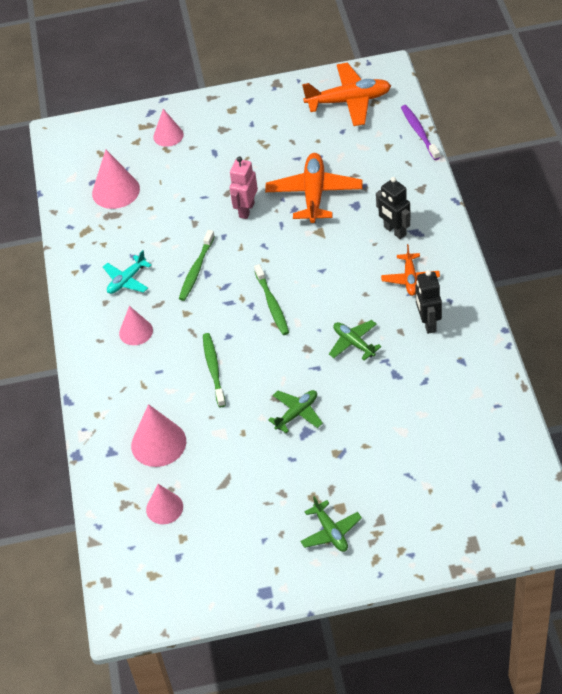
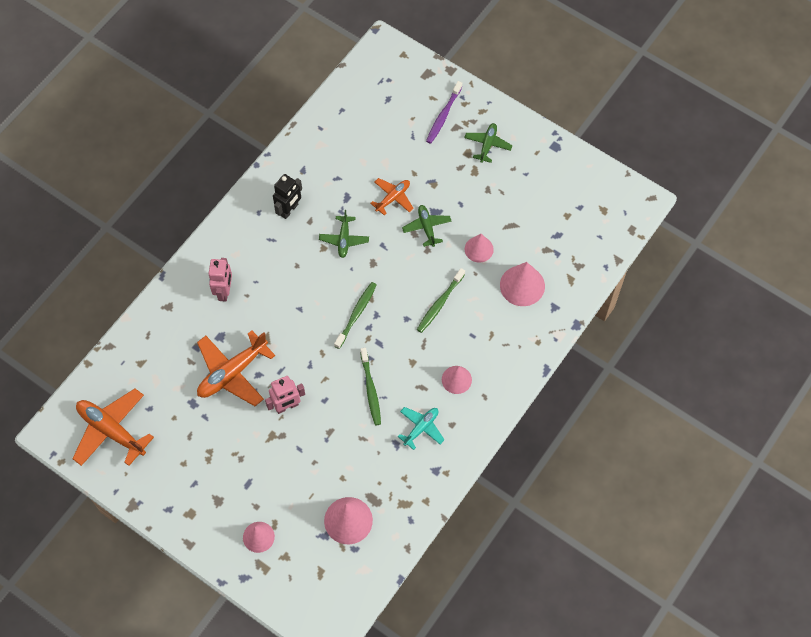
camera: 140 degrees left, 15 degrees up
(127, 280) = (421, 428): turquoise plane -> turquoise plane turned 45 degrees counterclockwise
(164, 508) = (559, 242): pink cone -> pink cone (479, 249)
(196, 270) = (370, 390): green toothbrush -> green toothbrush turned 105 degrees clockwise
(297, 413) = (427, 227): green plane -> green plane turned 75 degrees clockwise
(394, 231) = (224, 291): black robot -> pink robot
(410, 279) = (260, 248): orange plane -> orange plane (393, 198)
(419, 132) = (108, 352): purple toothbrush -> purple toothbrush (443, 116)

